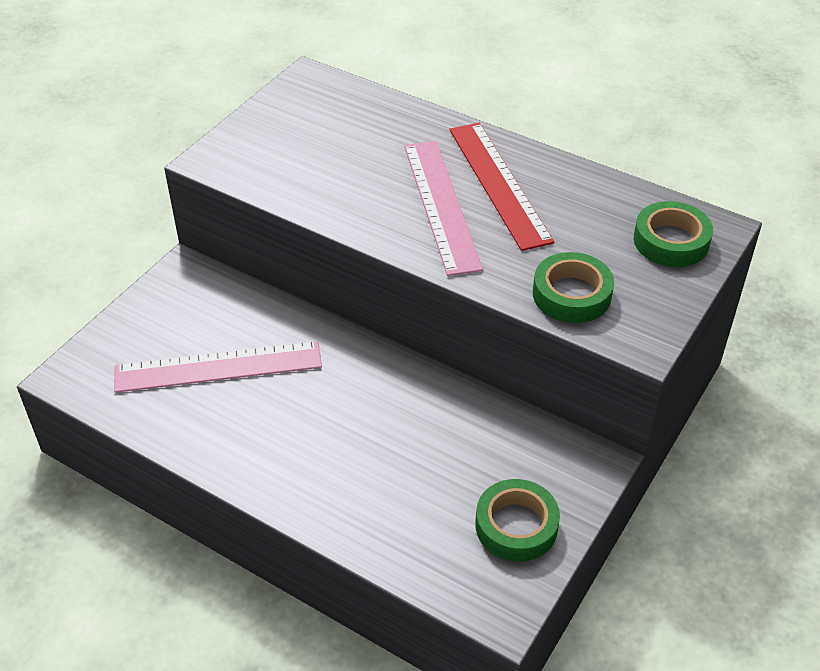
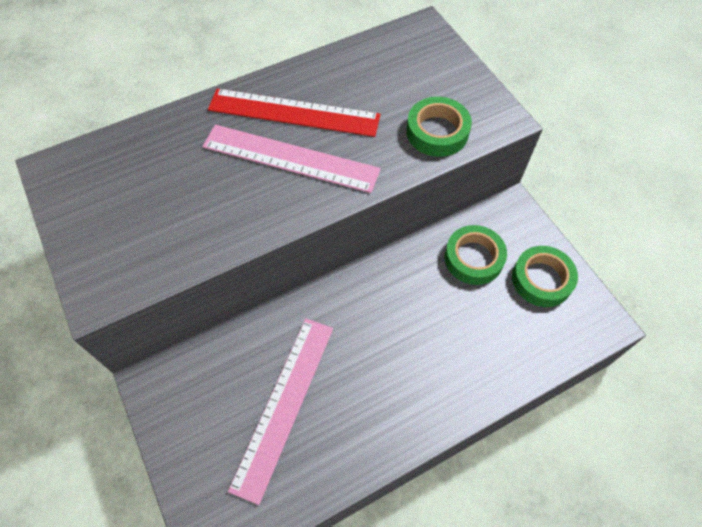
camera: 60 degrees left, 15 degrees up
(671, 241) = (420, 55): green tape -> green tape (473, 258)

